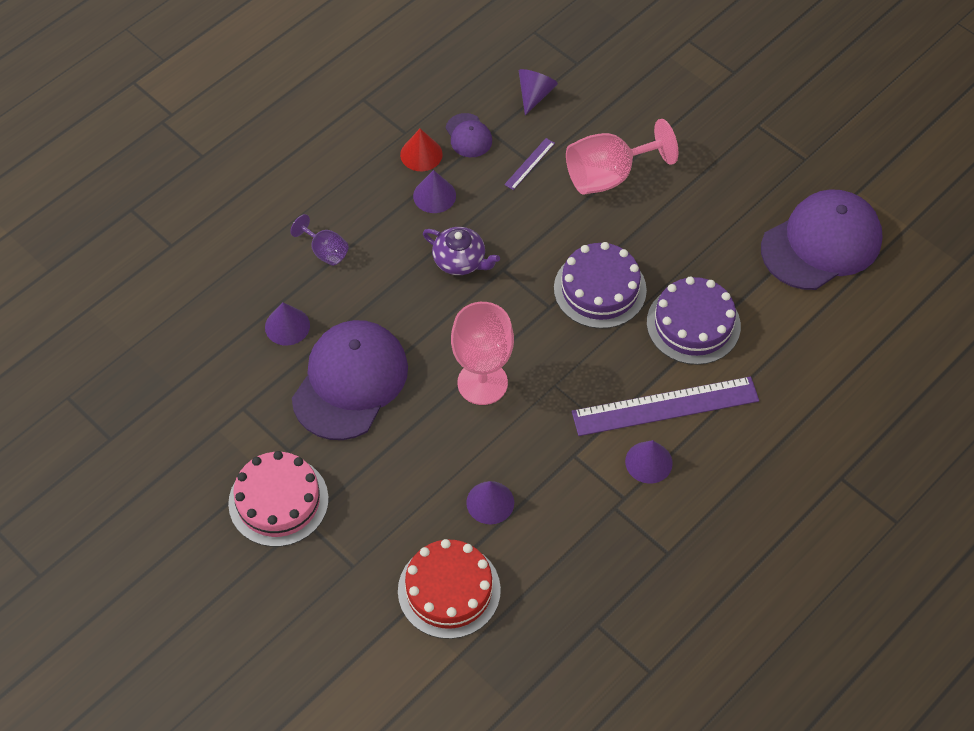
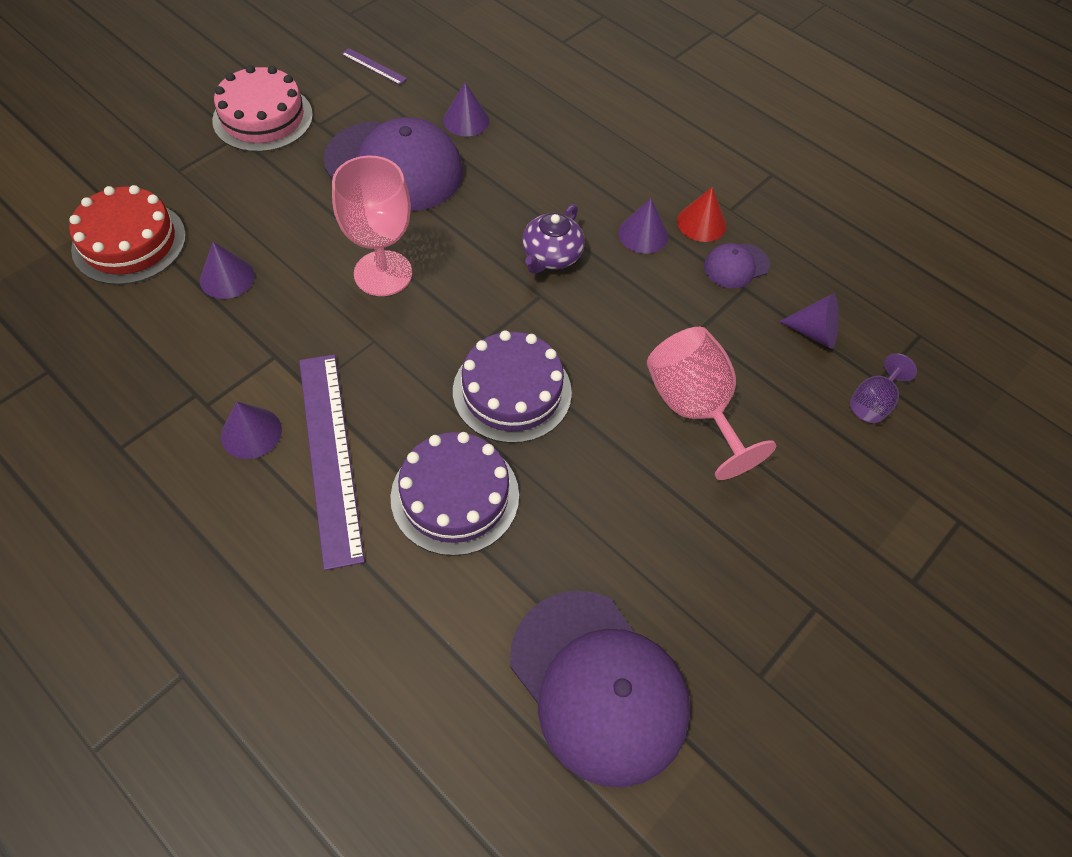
camera: 85 degrees right, 0 degrees up
(325, 251) = (560, 146): purple goblet -> purple goblet (872, 403)
(529, 164) = (702, 324): purple ruler -> purple ruler (373, 66)

